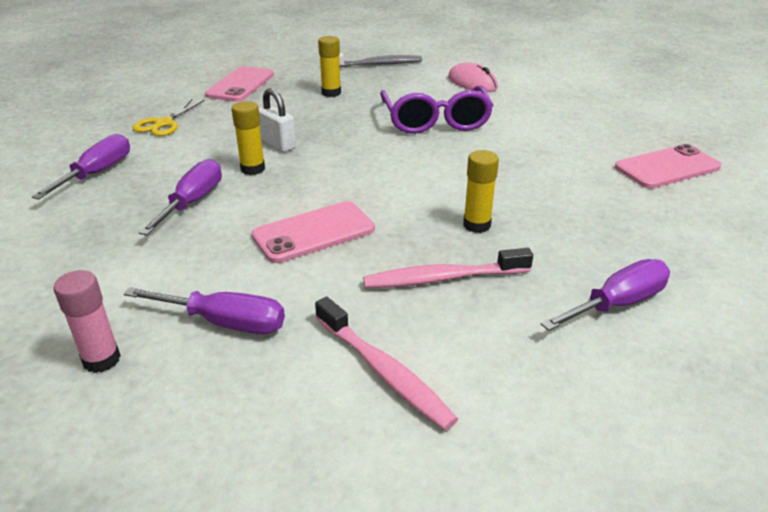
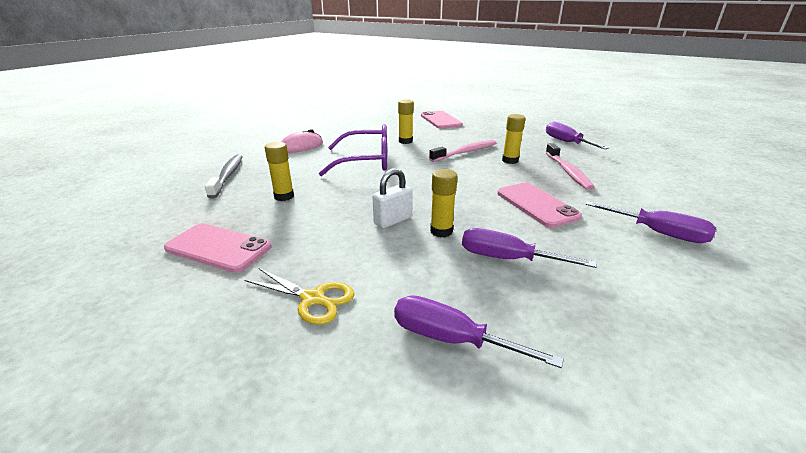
camera: 85 degrees left, 5 degrees down
(101, 360) = (740, 279): pink glue stick -> none
(225, 323) = (658, 233): purple screwdriver -> purple screwdriver turned 105 degrees clockwise
(384, 371) = (656, 188): pink toothbrush -> pink toothbrush (465, 152)
(528, 141) = (405, 141): none -> yellow glue stick

